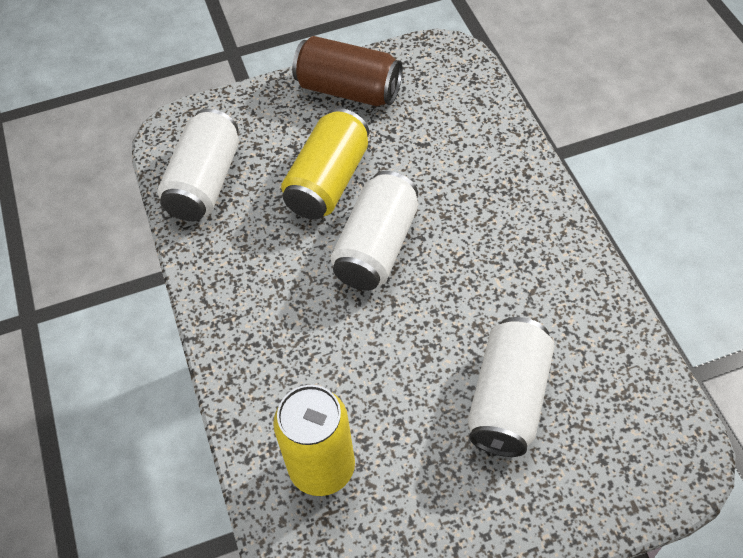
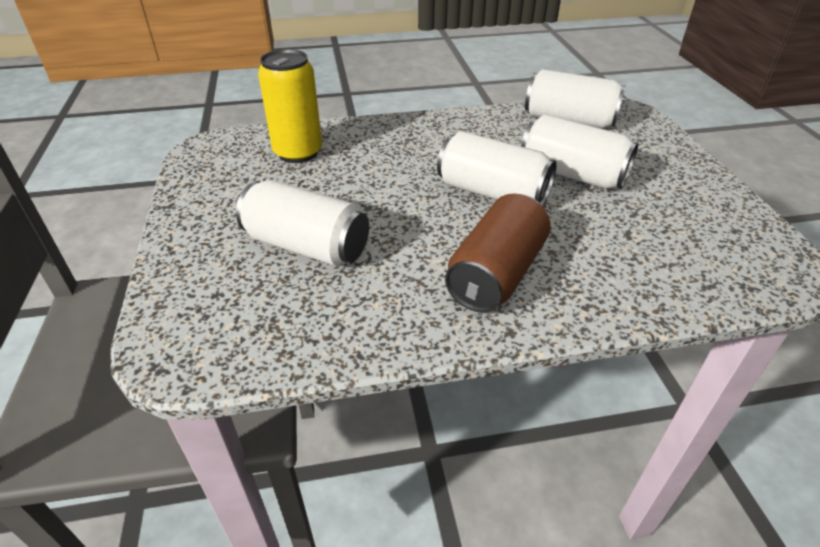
camera: 95 degrees right, 15 degrees down
(328, 181) = (572, 174): yellow can -> white can
(349, 90) = (699, 195): brown can -> brown can (496, 274)

